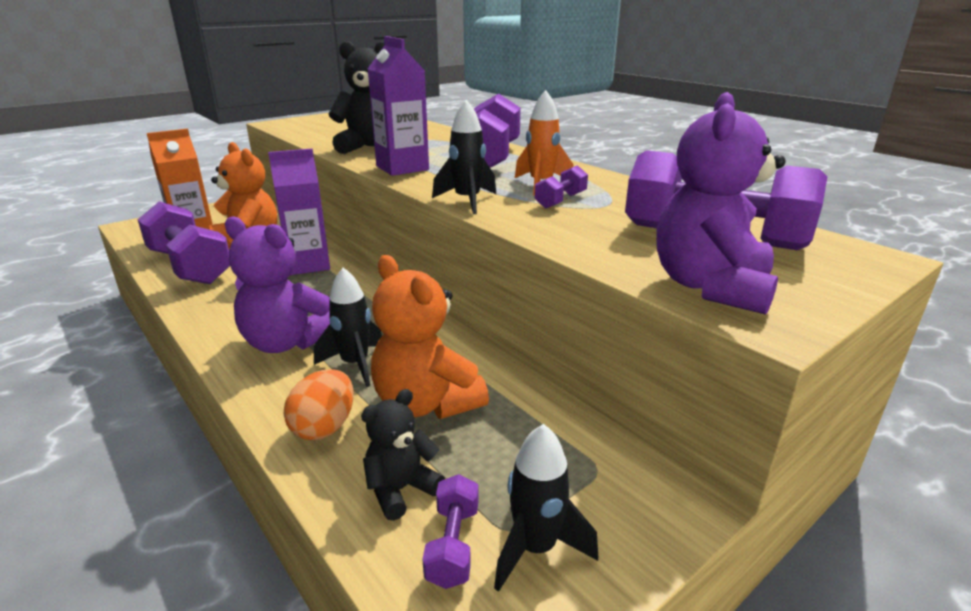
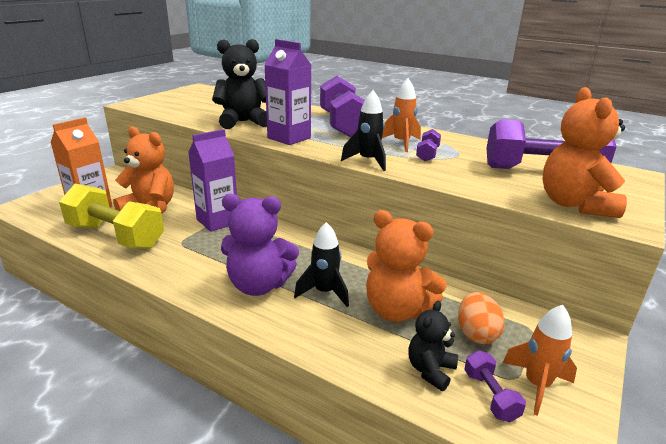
camera: 20 degrees left, 0 degrees up
(190, 266) = (115, 236): purple dumbbell -> yellow dumbbell
(324, 427) = (343, 341): orange egg -> orange egg (476, 334)
(536, 548) = (536, 385): black rocket -> orange rocket
(710, 287) = (574, 204): purple teddy bear -> orange teddy bear

